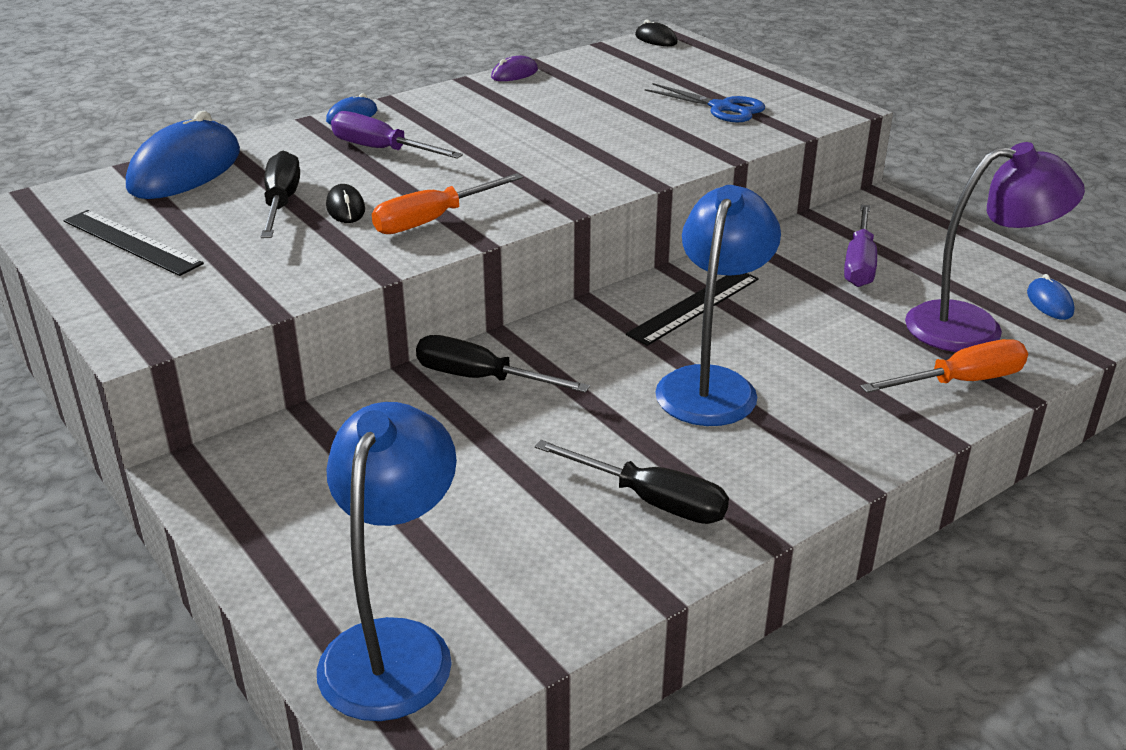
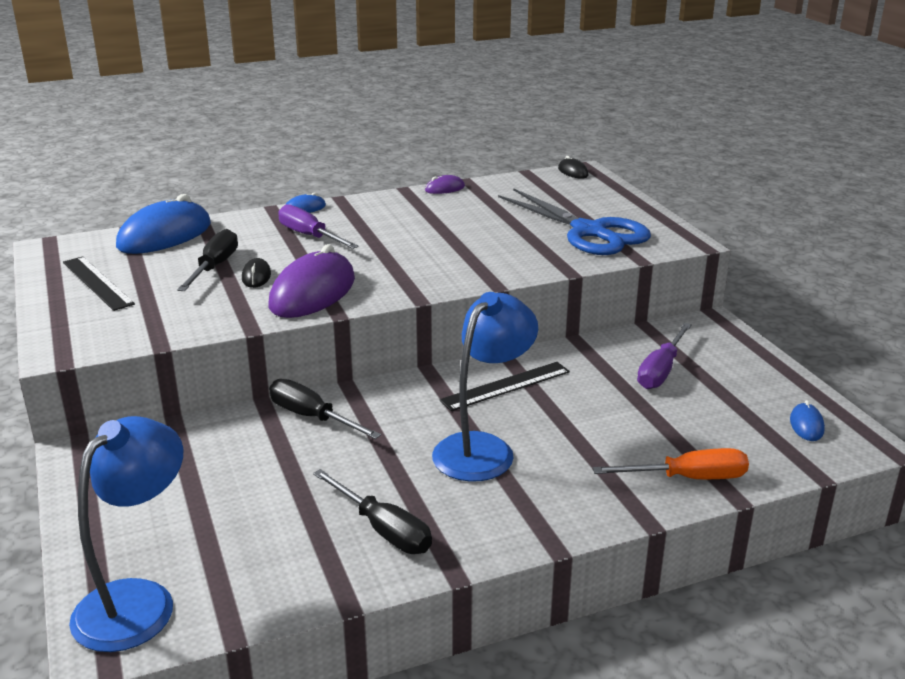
camera: 15 degrees right, 5 degrees down
(433, 220) = (312, 293): orange screwdriver -> purple mouse
(722, 108) = (589, 232): blue scissors -> blue scissors, size x1.77
(974, 327) = (727, 436): purple lamp -> none

